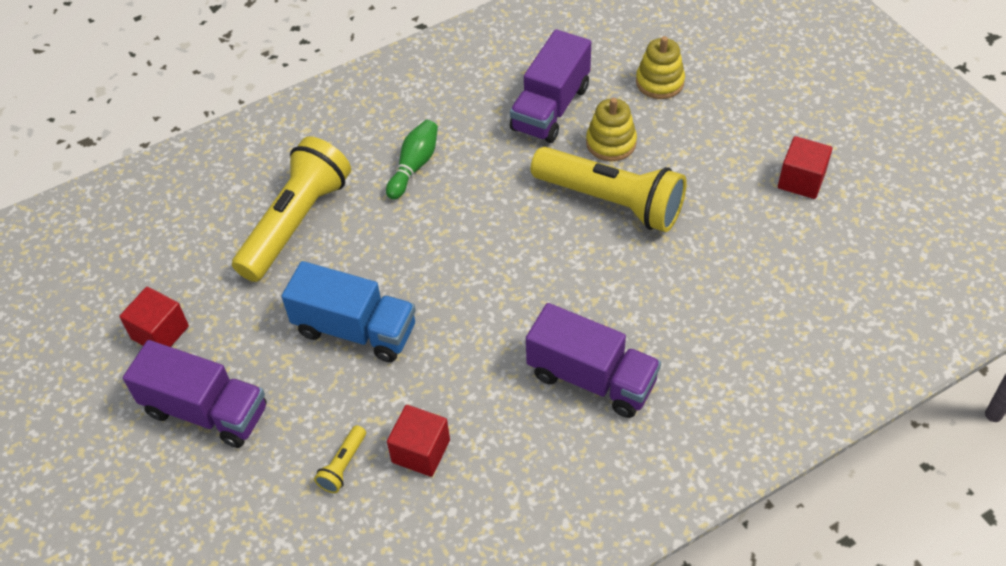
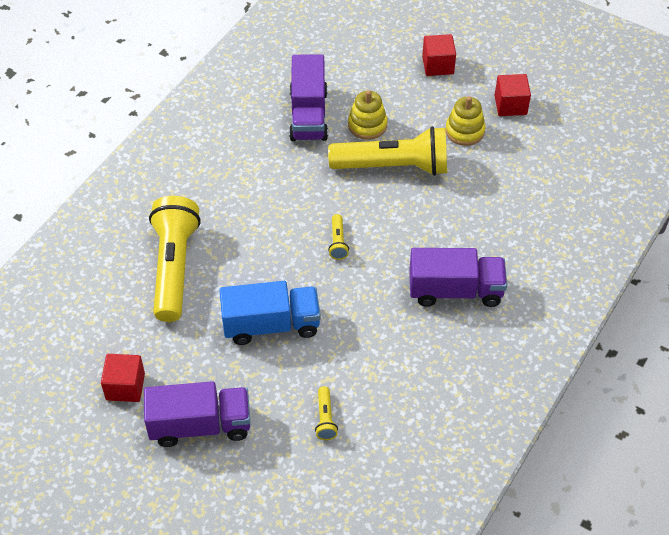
camera: 30 degrees left, 0 degrees up
(414, 166) = (236, 193): green bowling pin -> none
(421, 451) = (372, 386): red cube -> red cube (438, 65)
(490, 265) = (338, 242): none -> yellow flashlight
(659, 82) = (374, 69): yellow stacking toy -> yellow stacking toy (465, 131)

